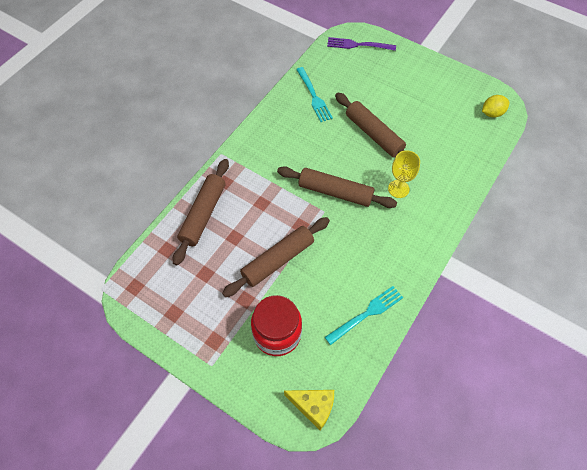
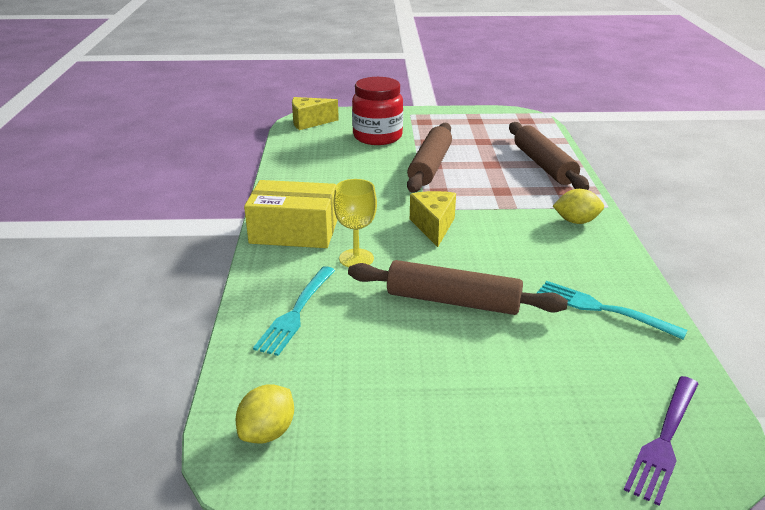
camera: 145 degrees right, 30 degrees down
(254, 152) = (576, 221): none -> yellow lemon
(335, 192) = (433, 226): brown rolling pin -> yellow cheese
(358, 45) = (664, 440): purple fork -> purple fork turned 150 degrees clockwise
(366, 314) = (306, 167): turquoise fork -> turquoise fork (296, 312)
(419, 233) = (294, 231): none -> yellow box

